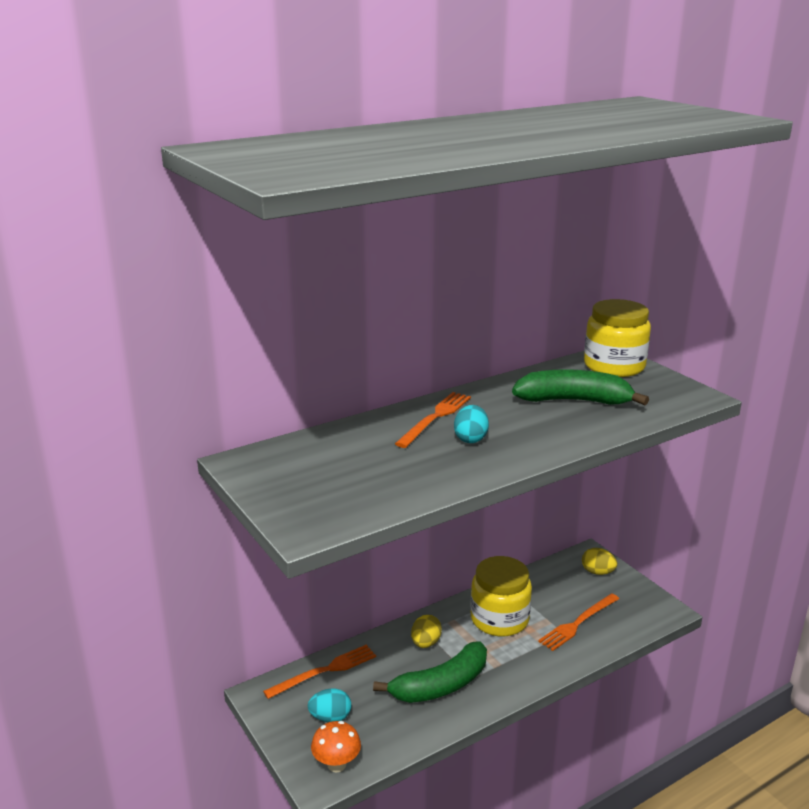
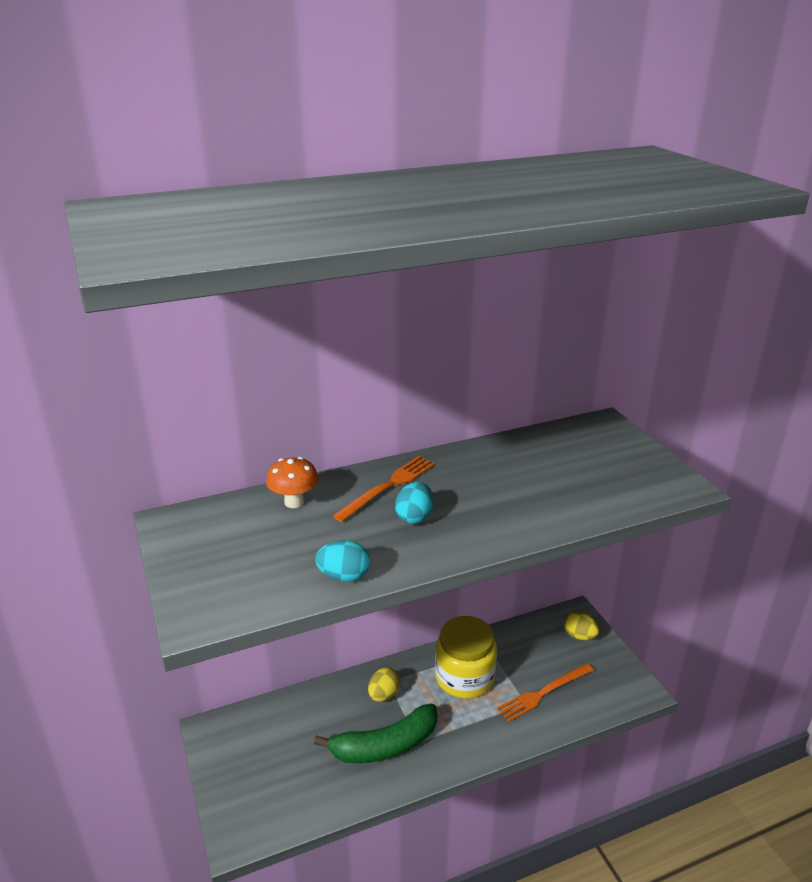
camera: 10 degrees right, 5 degrees up
(324, 671) = (278, 713): orange fork -> none
(330, 717) = (268, 766): turquoise egg -> turquoise egg (344, 576)
(336, 764) = (258, 821): orange mushroom -> orange mushroom (294, 502)
(573, 401) = (542, 479): green banana -> none
(614, 366) = (603, 438): yellow jar -> none

